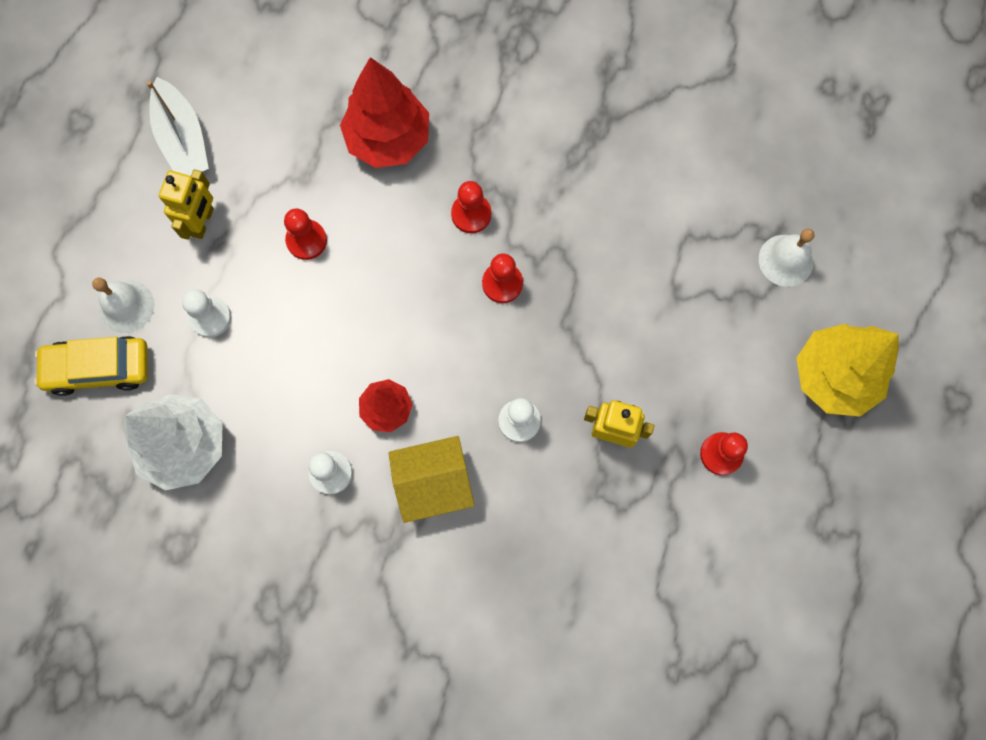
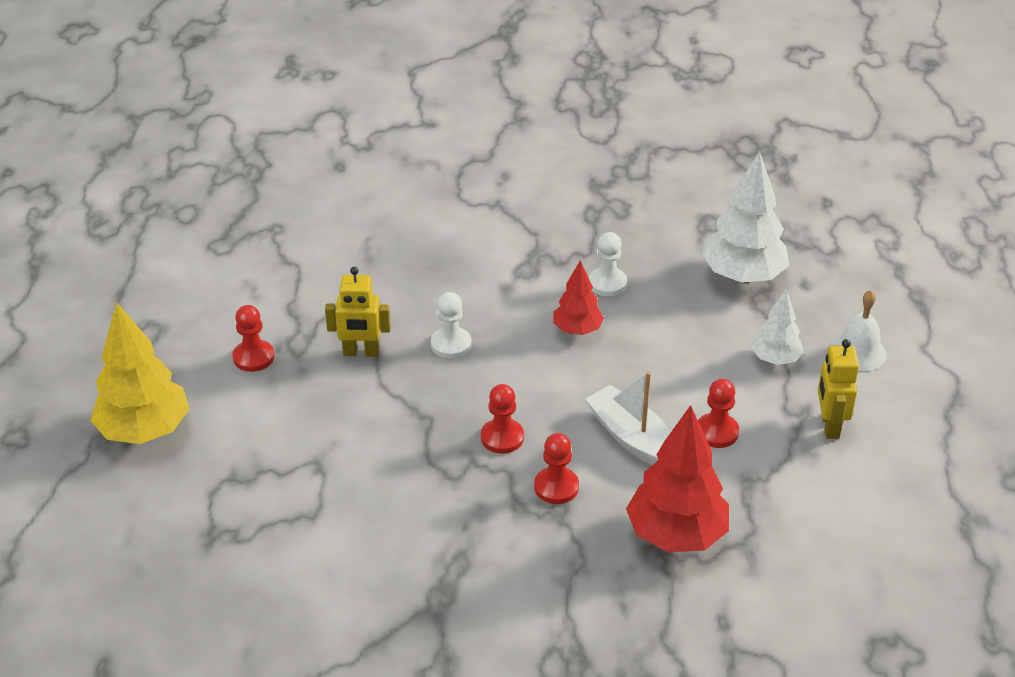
camera: 165 degrees right, 35 degrees down
(98, 368) = (852, 308): yellow car -> none
(183, 139) = (897, 489): white boat -> white boat (633, 439)
(210, 317) = (775, 359): white pawn -> white tree
(433, 483) = (514, 293): yellow house -> none
(786, 260) = (201, 515): white bell -> none

